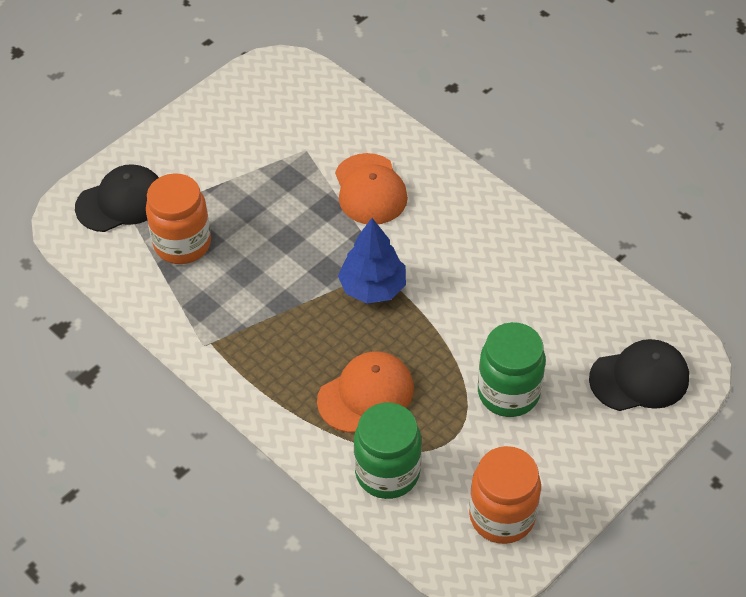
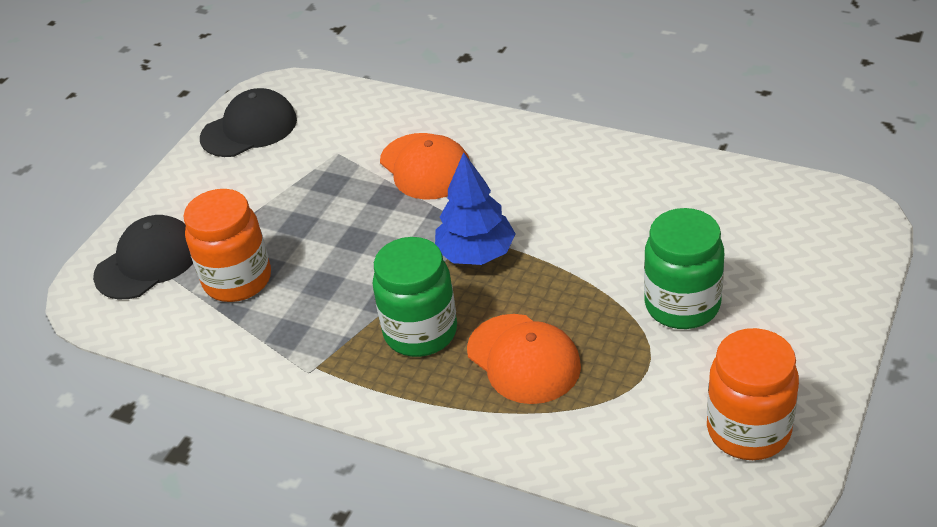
camera: 15 degrees left, 10 degrees down
(366, 394) = (523, 359): orange cap -> orange cap turned 105 degrees clockwise
(387, 472) = (591, 431): green jar -> green jar (420, 332)
(639, 378) = (813, 246): black cap -> black cap (249, 129)

